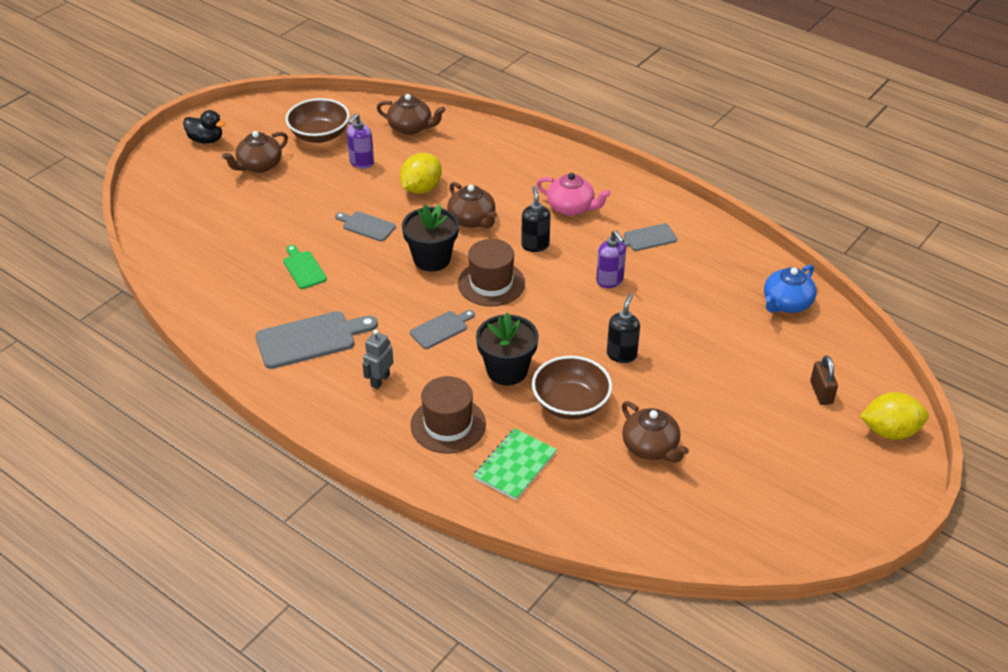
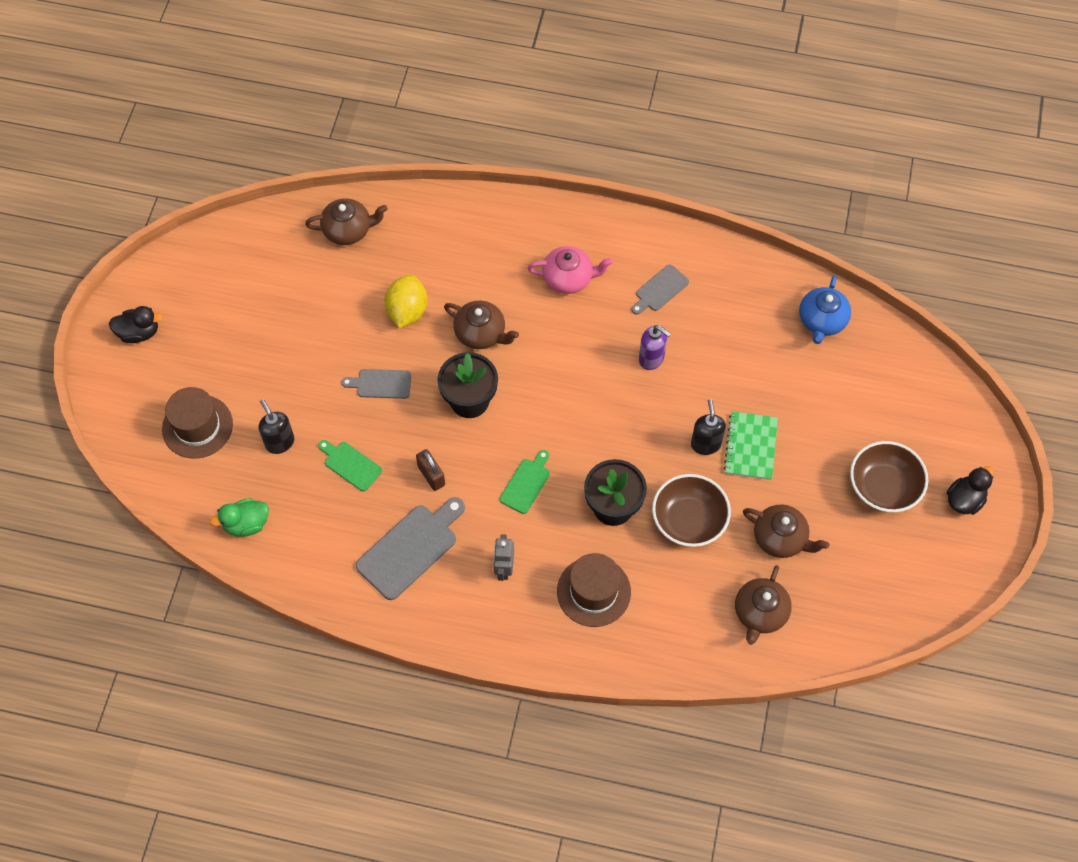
camera: 25 degrees left, 20 degrees up
(192, 278) = (246, 524): none -> green duck
(259, 165) = (220, 346): brown teapot -> brown teapot (760, 613)
(319, 135) = (258, 278): brown bowl -> brown bowl (883, 487)
(361, 163) = (325, 300): purple soap dispenser -> none
(441, 329) = (526, 484): grey cutting board -> green cutting board
(491, 283) = (543, 408): brown hat -> brown hat (197, 426)
(515, 465) = (676, 610): green notebook -> green notebook (750, 446)
(535, 245) = (559, 342): black soap dispenser -> black soap dispenser (279, 442)
(821, 392) = (895, 414): brown padlock -> brown padlock (431, 475)
(858, 481) = (964, 500): none -> black duck
(890, 431) = (968, 433): yellow lemon -> none

